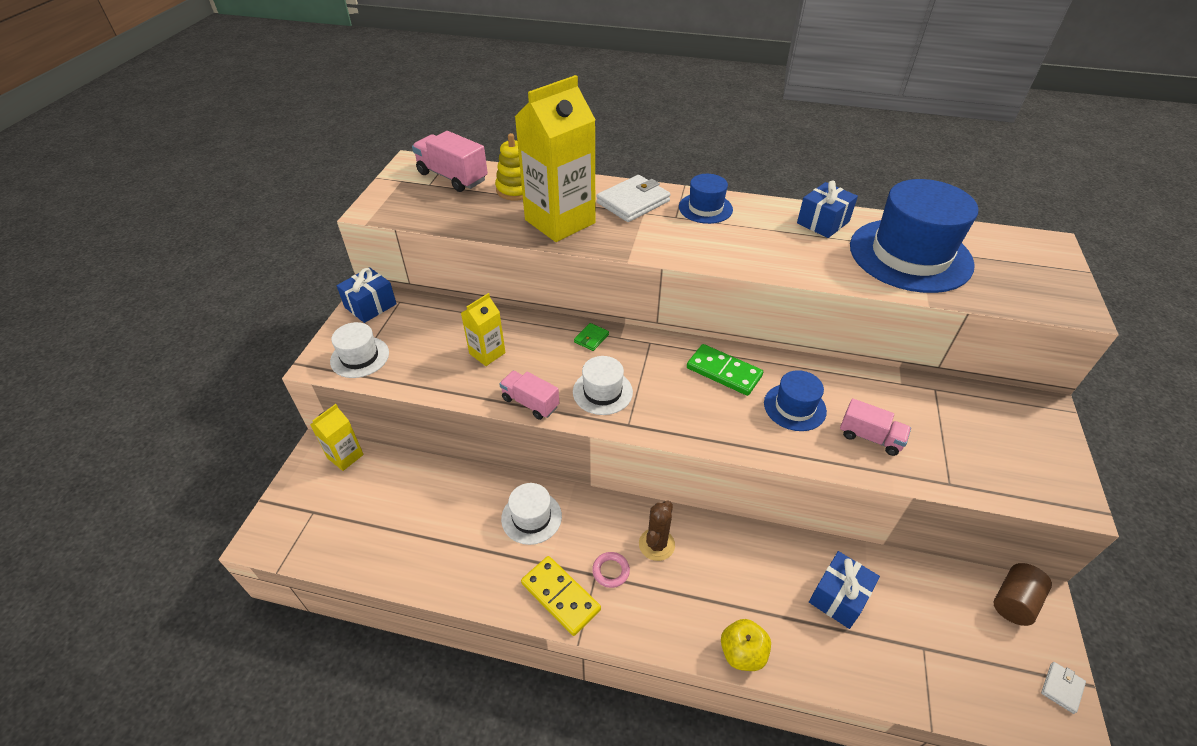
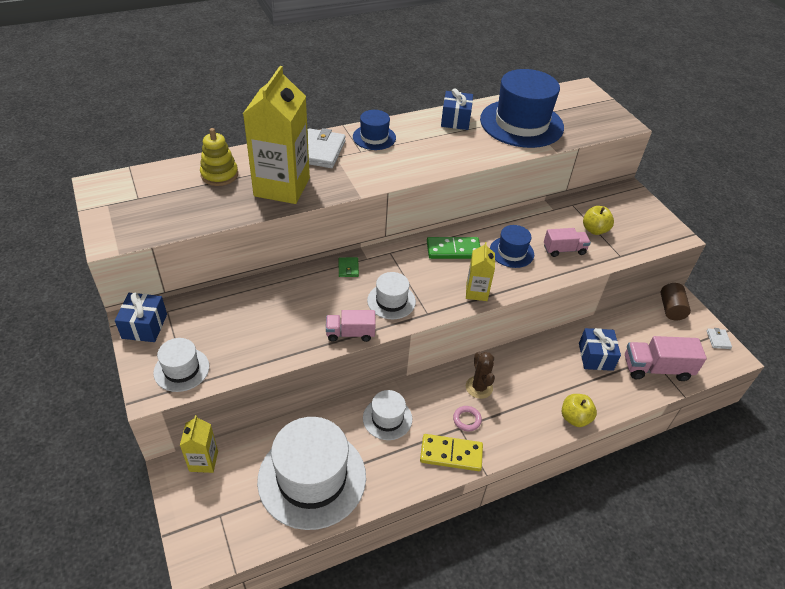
camera: 40 degrees left, 0 degrees up
(412, 530) = (312, 478): none -> white hat
(452, 177) = (152, 184): pink truck -> pink truck (656, 369)
(487, 353) = (283, 315): yellow carton -> yellow carton (476, 292)
(939, 433) = (594, 230): none -> yellow apple

